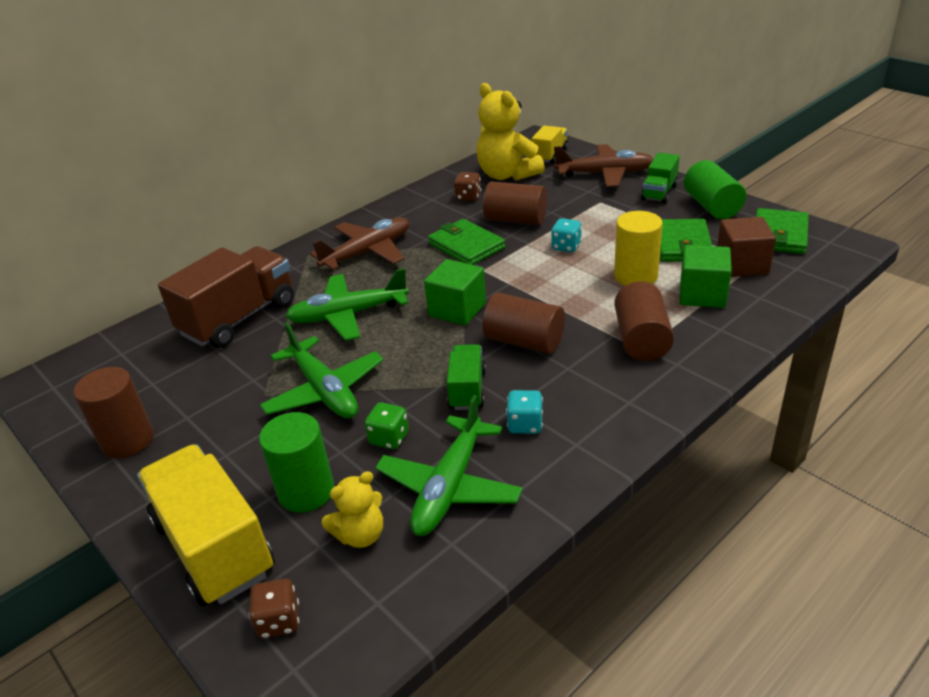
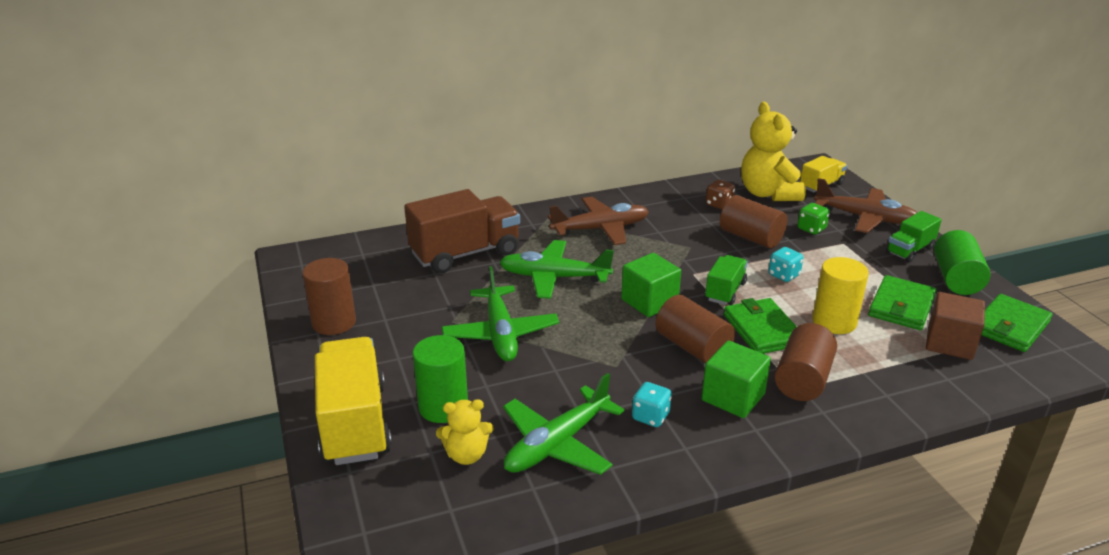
camera: 20 degrees right, 5 degrees down
(279, 621) = (372, 494): brown dice -> none
(389, 438) = (530, 388): green dice -> green dice (811, 229)
(466, 246) = (691, 248): green wallet -> green wallet (762, 330)
(467, 390) = (618, 371): green truck -> green truck (725, 291)
(702, 294) = (890, 358): green cube -> green cube (733, 397)

